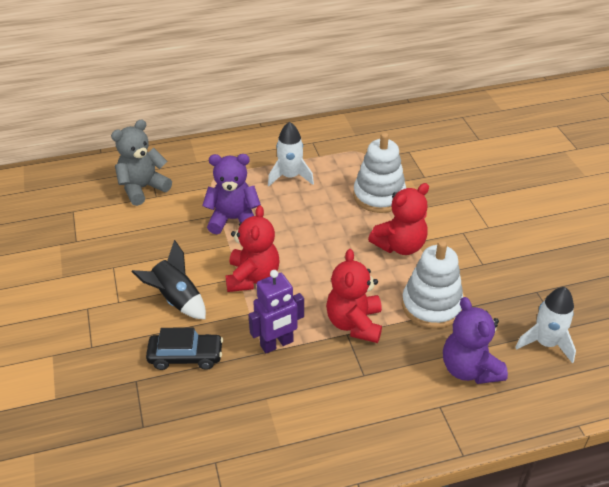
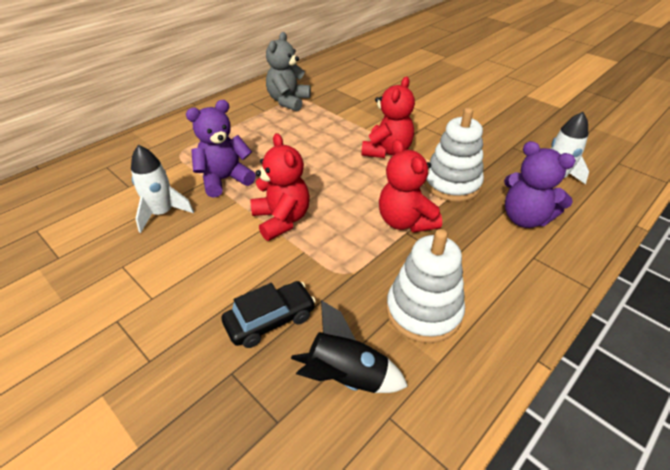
camera: 30 degrees left, 0 degrees up
(143, 188) = (109, 184): grey teddy bear -> grey teddy bear (288, 101)
(176, 299) = (218, 269): black rocket -> black rocket (346, 377)
(277, 344) = (353, 267): purple robot -> none
(290, 176) = (252, 132): white rocket -> white rocket (162, 213)
(379, 196) = (338, 123): white stacking toy -> white stacking toy (423, 311)

